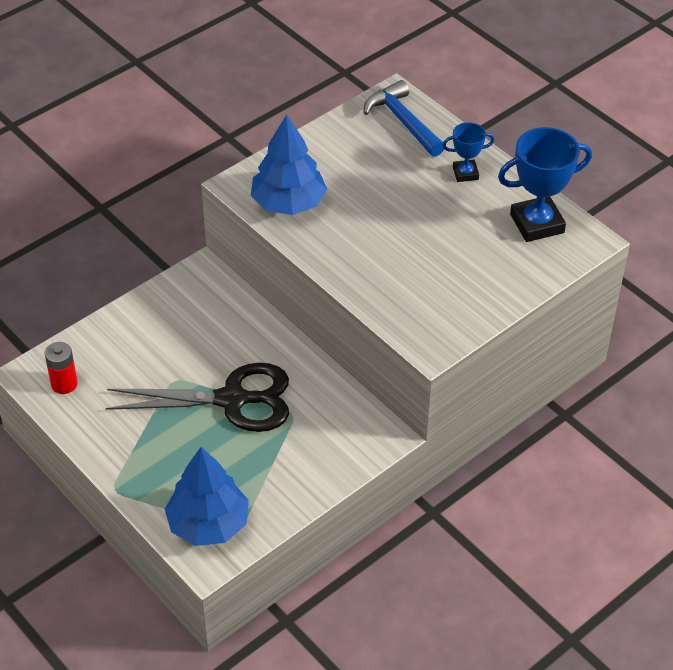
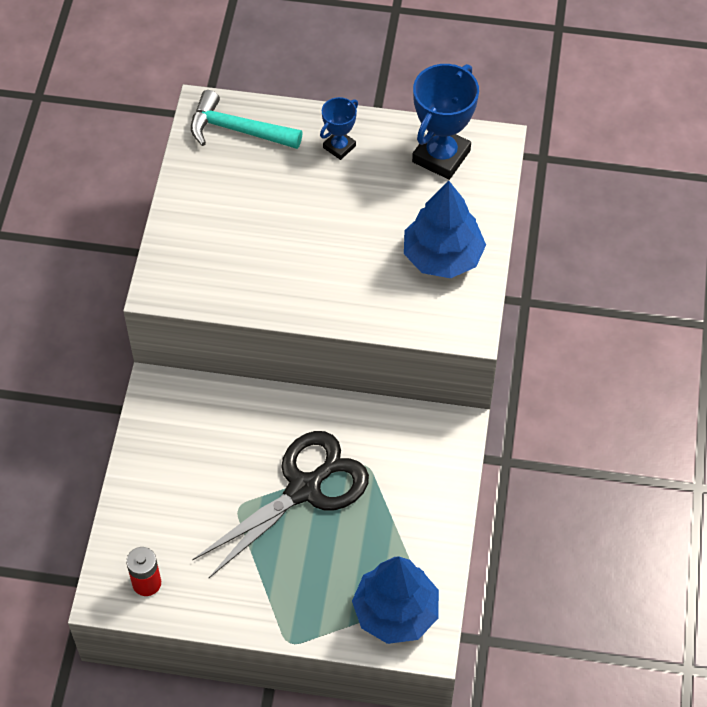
camera: 40 degrees left, 10 degrees up
(288, 203) = (221, 277): blue tree -> blue tree (443, 256)
(402, 121) = (237, 130): blue hammer -> turquoise hammer

